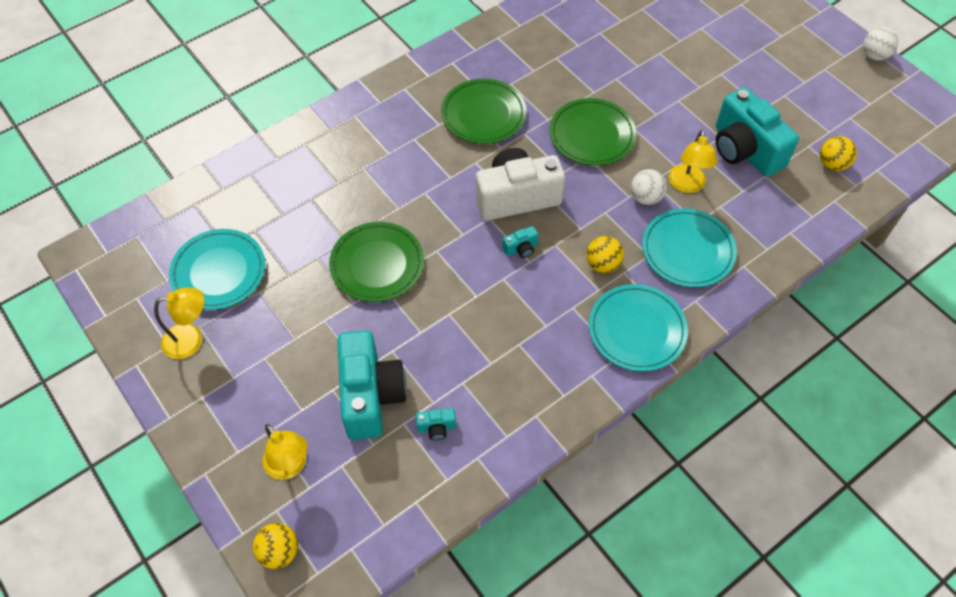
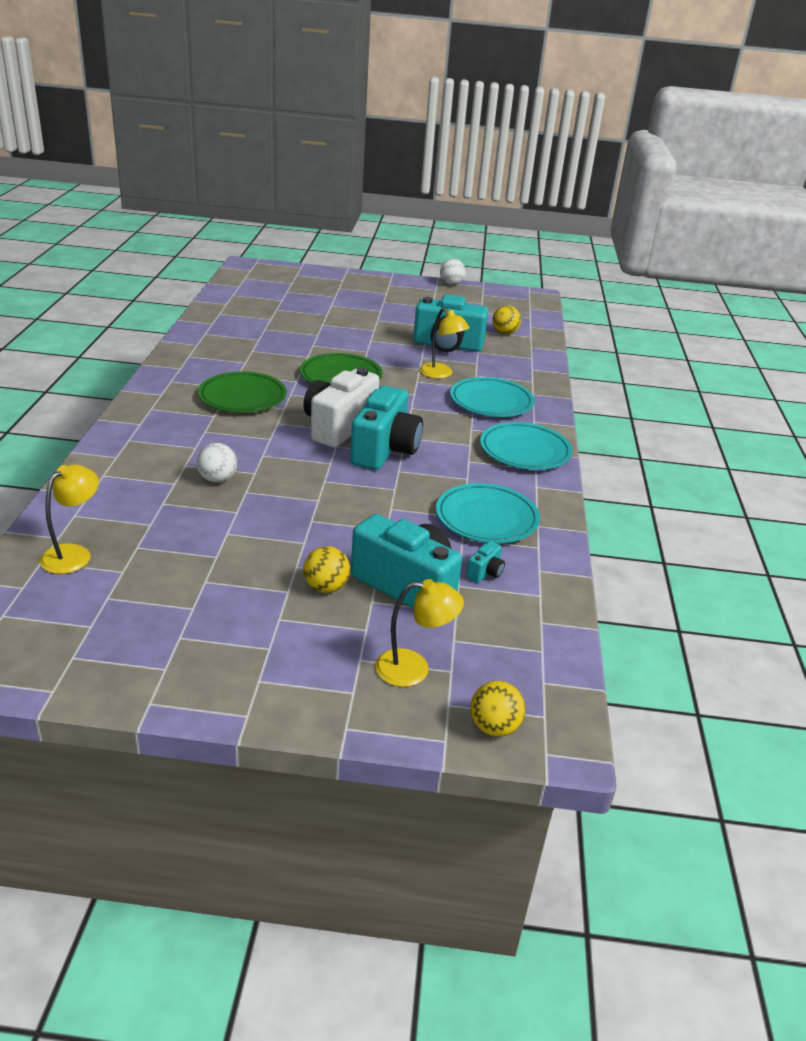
camera: 50 degrees left, 25 degrees down
(191, 339) = (184, 649): yellow lamp -> yellow lamp (74, 554)
(219, 272) = (142, 590): turquoise plate -> turquoise plate (486, 518)
(377, 264) = (288, 511): green plate -> none
(521, 249) = (385, 450): turquoise camera -> turquoise camera, size x2.48
(603, 264) = (452, 432): yellow ball -> yellow ball (326, 587)
(645, 197) = (425, 390): white ball -> white ball (217, 479)

